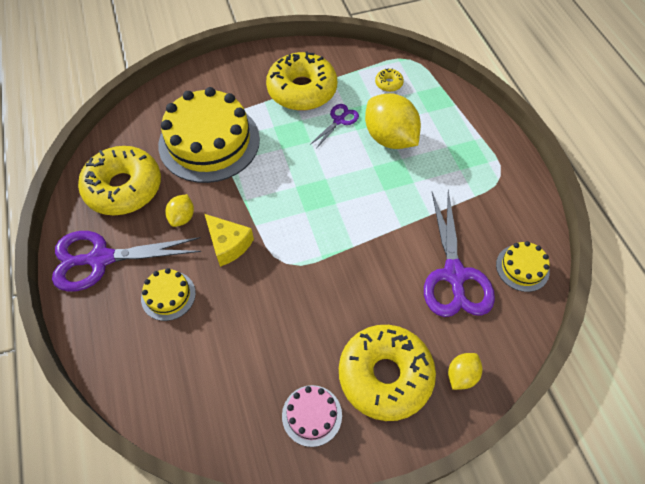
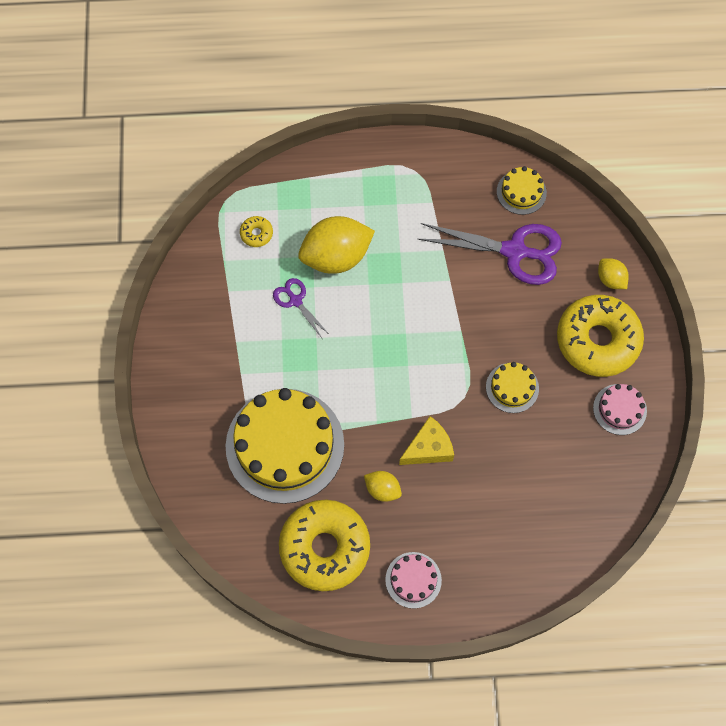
camera: 75 degrees left, 10 degrees up
(101, 259) = (413, 580): purple scissors -> pink cake
(168, 295) = (473, 516): yellow cake -> yellow cake (512, 387)
(302, 90) = (236, 328): yellow donut -> none

